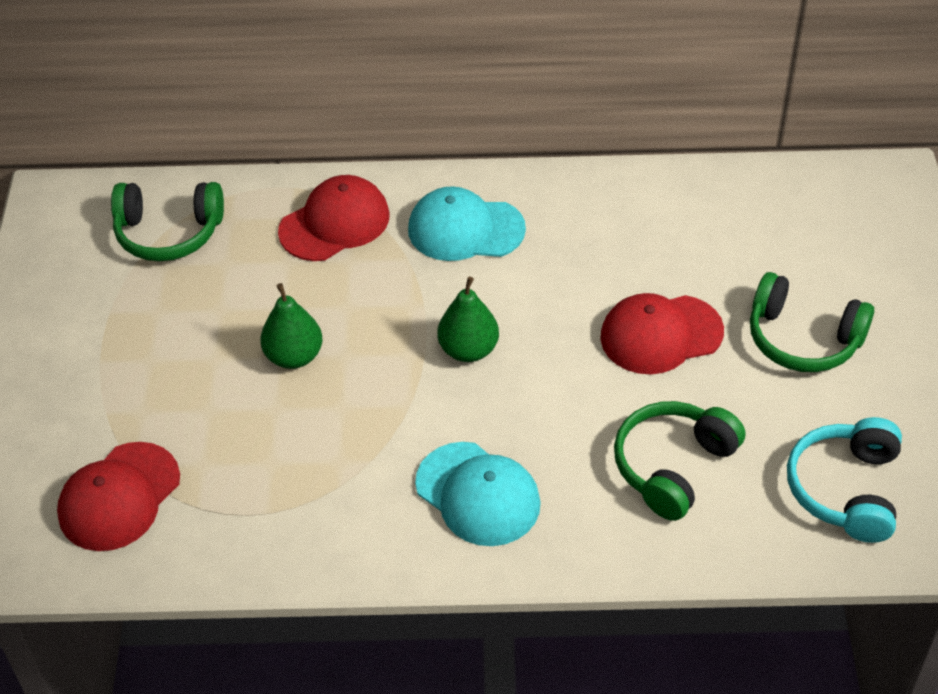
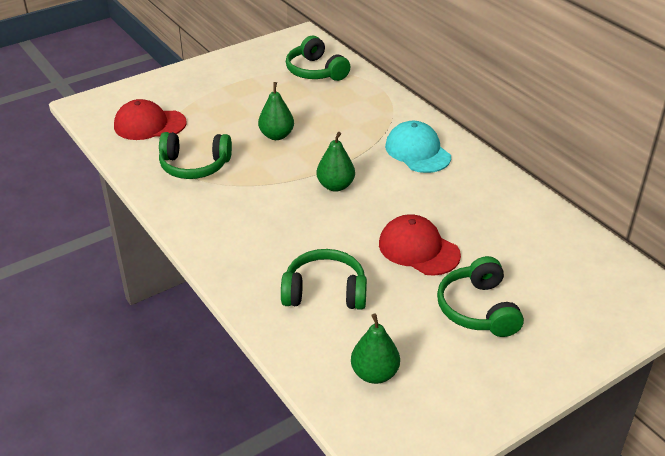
camera: 55 degrees right, 10 degrees down
(284, 486) = (194, 166): none -> green headphones
(334, 223) = (374, 111): red cap -> none
(478, 494) = (242, 228): turquoise cap -> none
(845, 489) = (374, 374): turquoise headphones -> green pear

